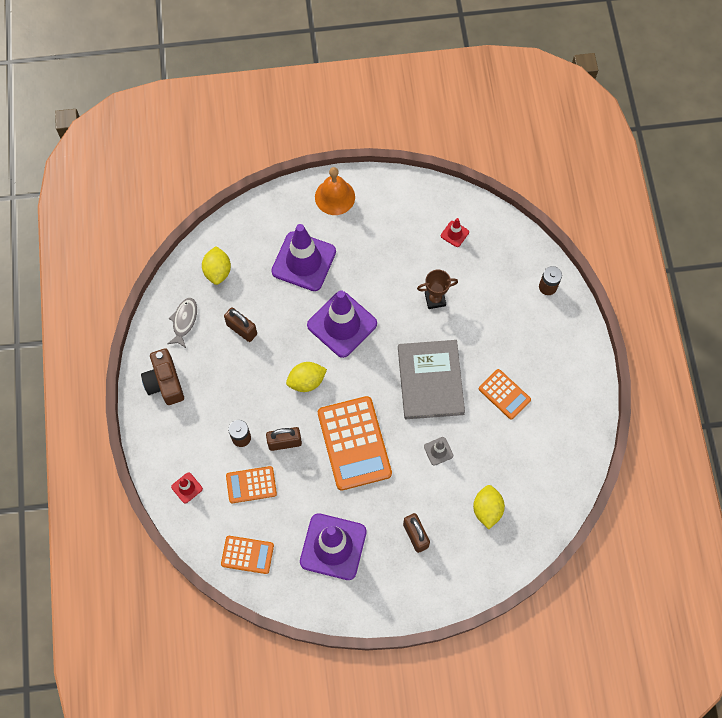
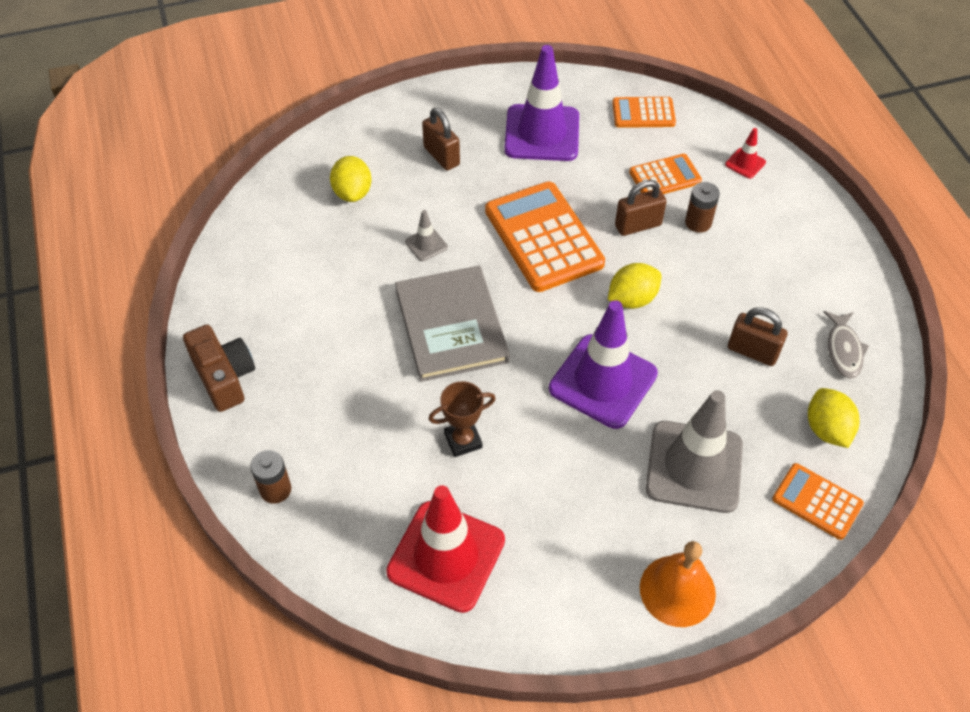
camera: 170 degrees right, 15 degrees down
(165, 382) = (831, 269): brown camera -> brown camera (224, 377)
(303, 261) = (694, 467): purple traffic cone -> grey traffic cone
(454, 234) = (446, 556): red traffic cone -> red traffic cone, size x2.35
(504, 394) = (339, 324): orange calculator -> orange calculator (817, 501)

